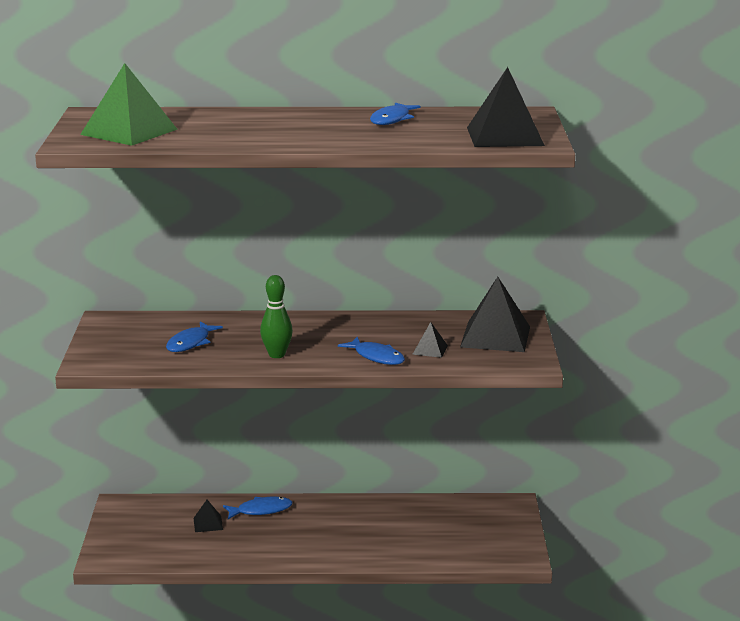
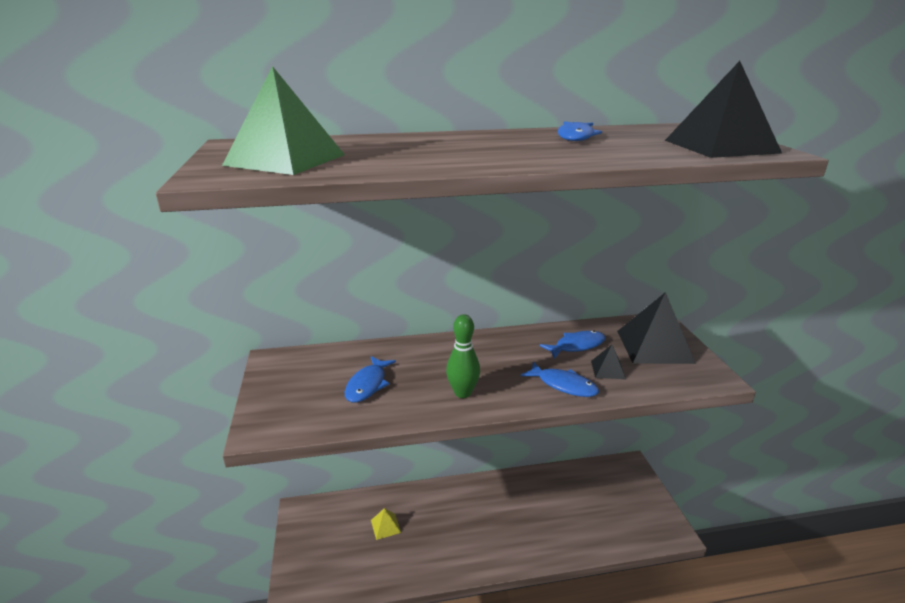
camera: 10 degrees left, 5 degrees up
(208, 523) = (385, 526): black pyramid -> yellow pyramid
(261, 510) = (428, 502): blue fish -> blue fish (576, 346)

